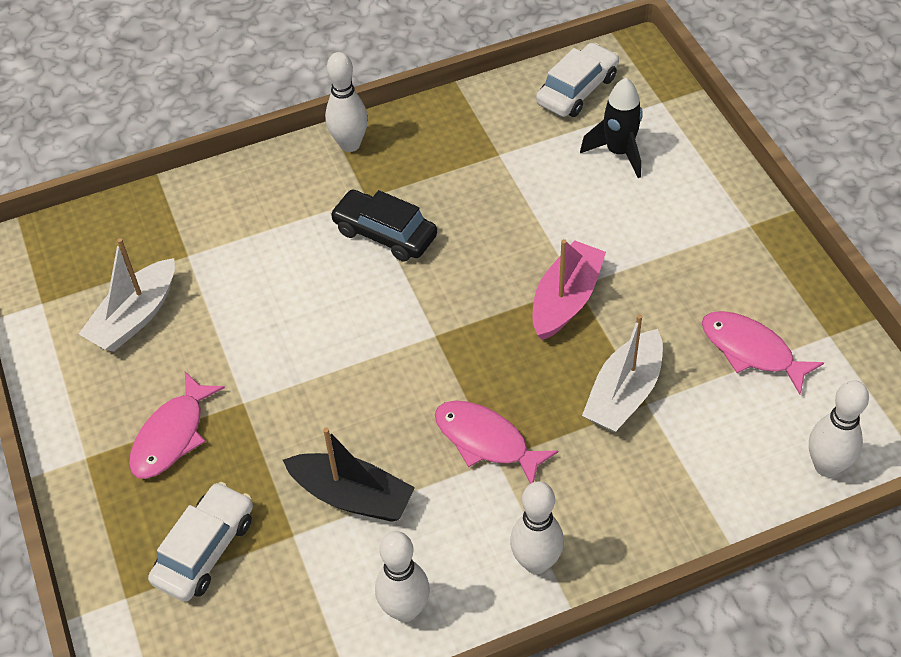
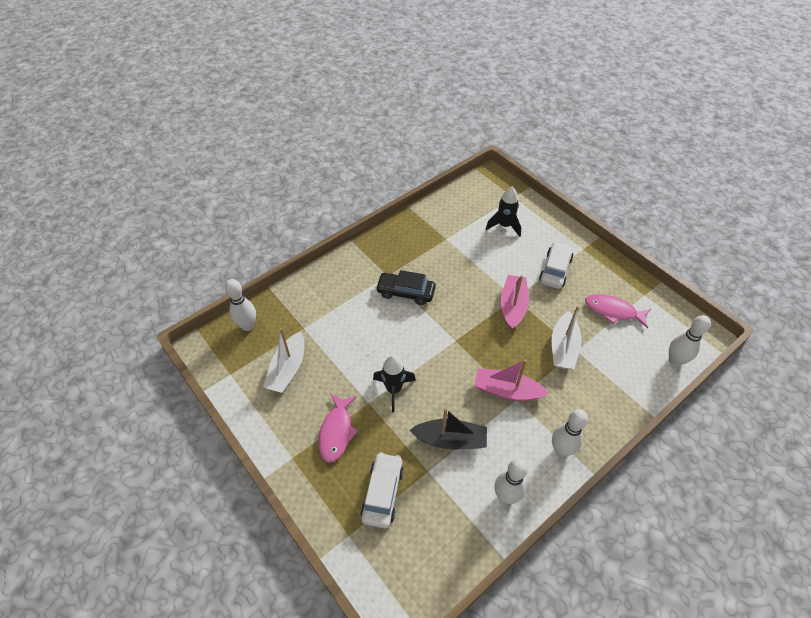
camera: 20 degrees left, 0 degrees up
(293, 391) = (393, 389): none -> black rocket
(350, 144) = (367, 249): white bowling pin -> white bowling pin (247, 326)
(486, 441) = (507, 391): pink fish -> pink boat
(577, 90) = (470, 199): white car -> white car (555, 270)

